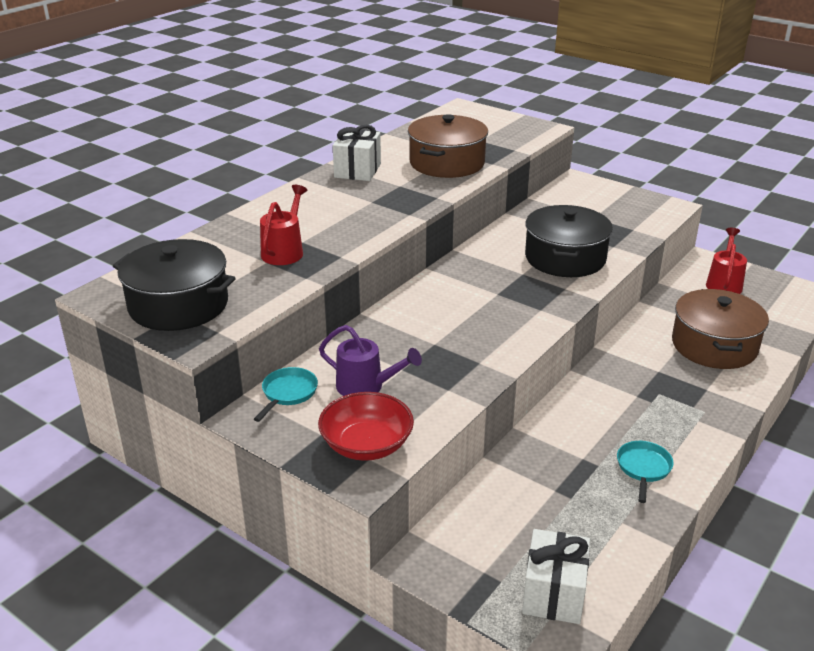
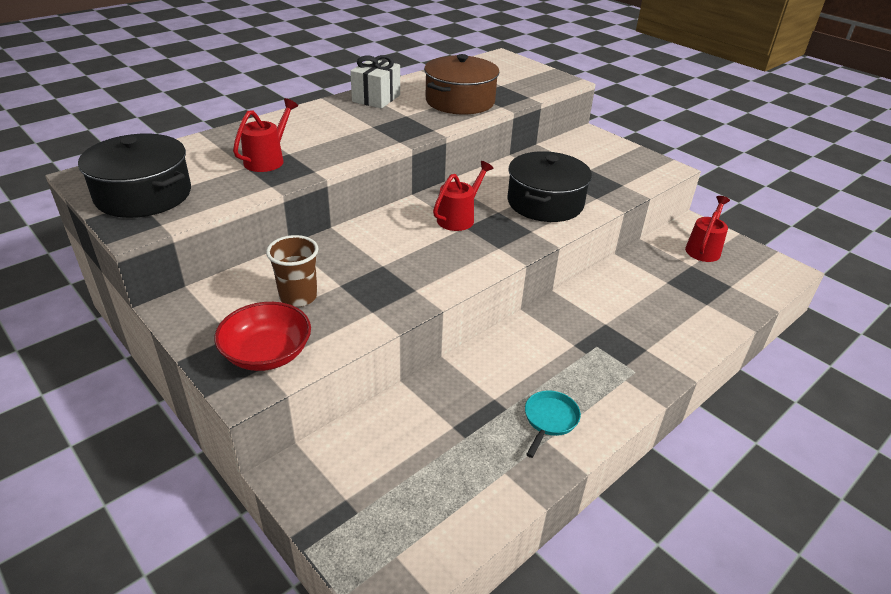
camera: 10 degrees right, 5 degrees up
(288, 393) = (224, 291): turquoise pan -> none
(366, 387) = (298, 297): purple watering can -> brown cup
(487, 285) = (459, 217): none -> red watering can
(553, 593) = (403, 536): white gift -> none
(714, 345) = (670, 307): brown pot -> none

